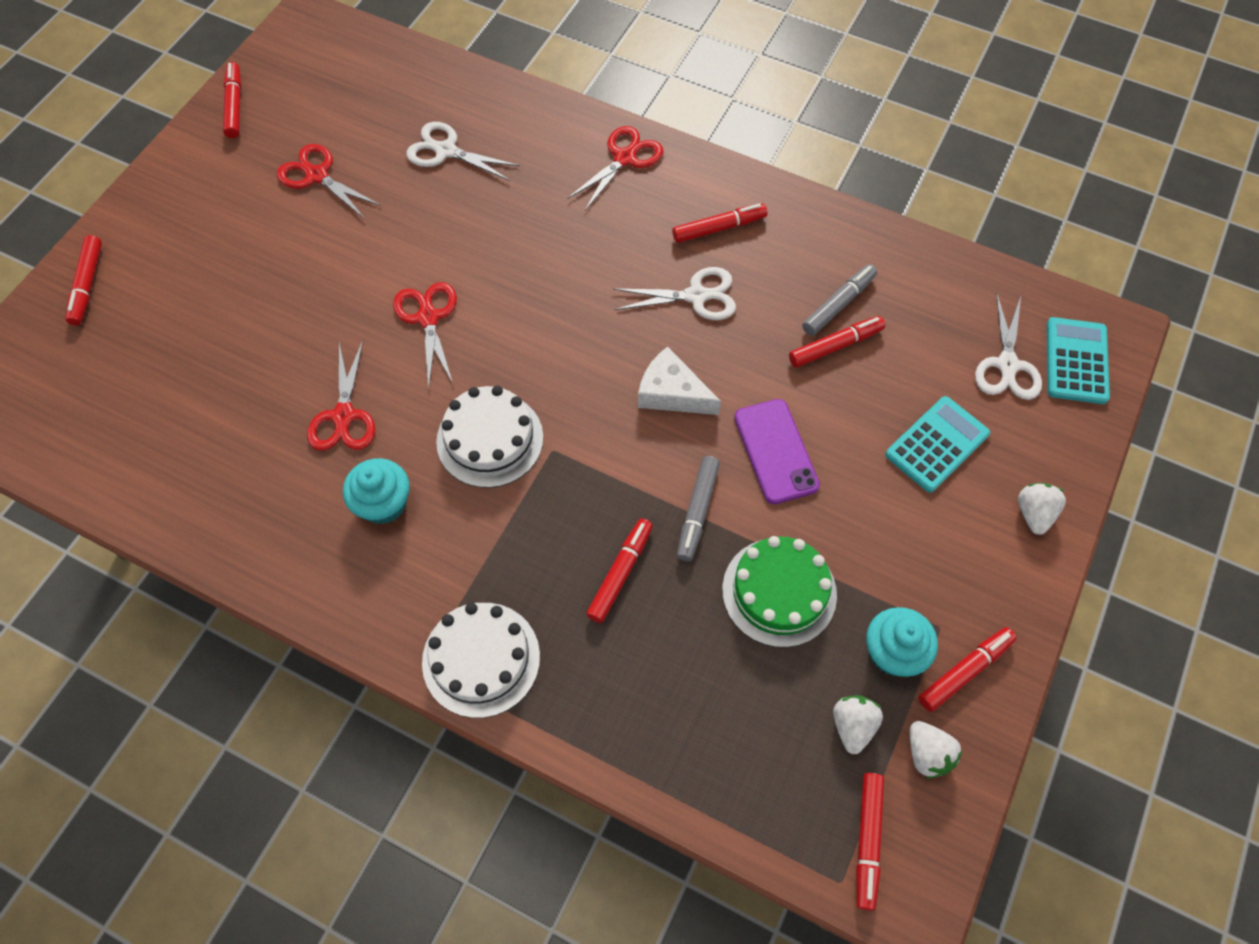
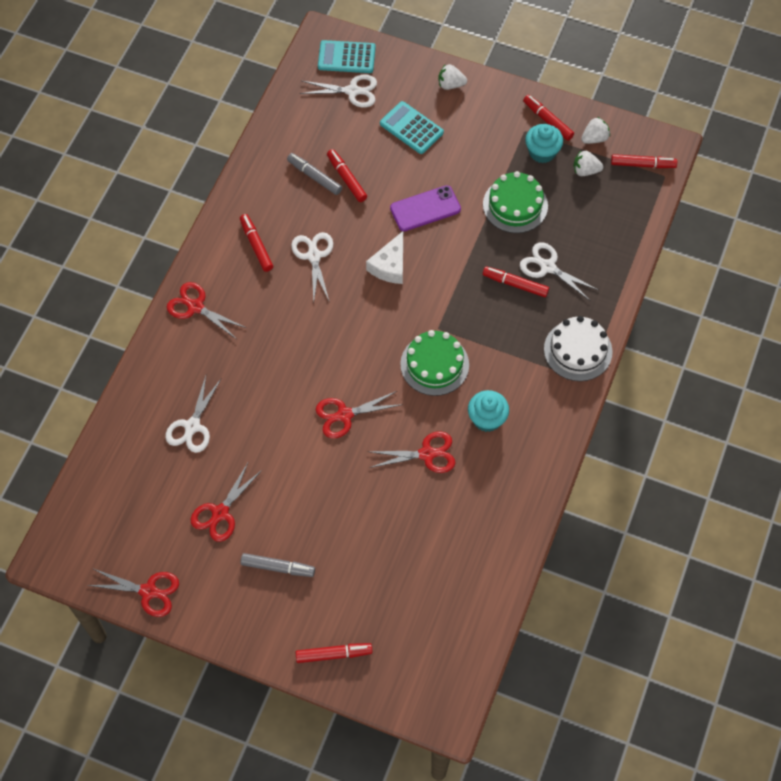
camera: 95 degrees left, 0 degrees up
(234, 105) = (149, 591): red marker -> red scissors
(490, 439) = (434, 364): white cake -> green cake
(650, 630) = (547, 267): none -> white scissors
(697, 511) = (470, 247): grey marker -> grey marker (278, 567)

